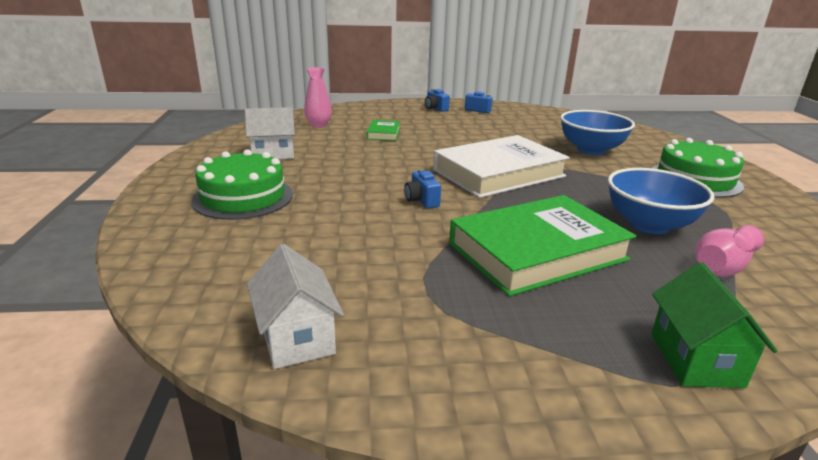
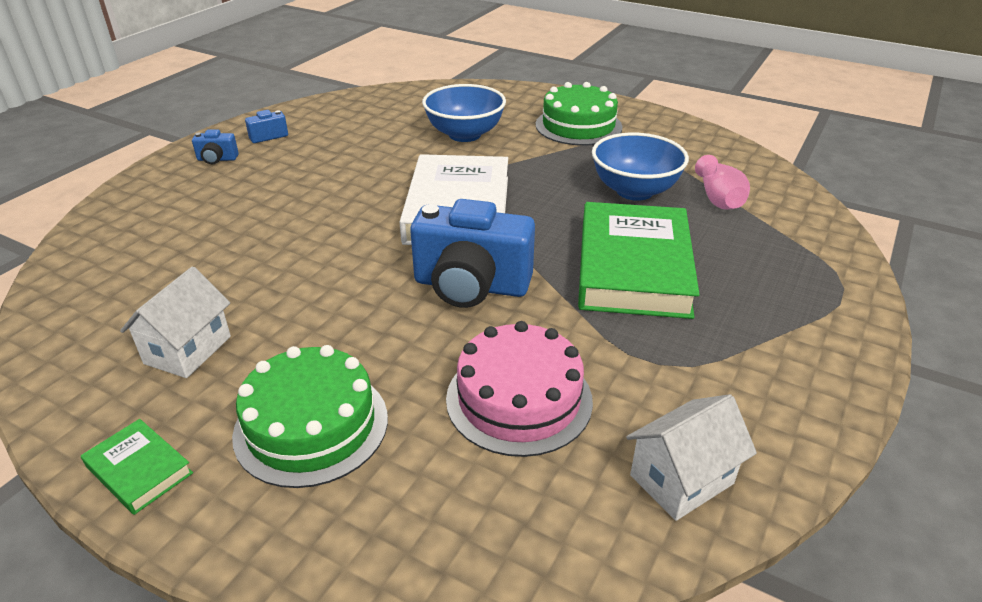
camera: 55 degrees left, 10 degrees up
(297, 338) = (681, 479): white house -> white house turned 45 degrees counterclockwise
(318, 125) = (132, 270): pink vase -> none
(324, 248) = (519, 399): none -> pink cake
(383, 133) = (245, 231): green book -> green book (139, 470)
(421, 201) = (471, 286): blue camera -> blue camera, size x2.29
(695, 360) = (819, 278): green house -> none

